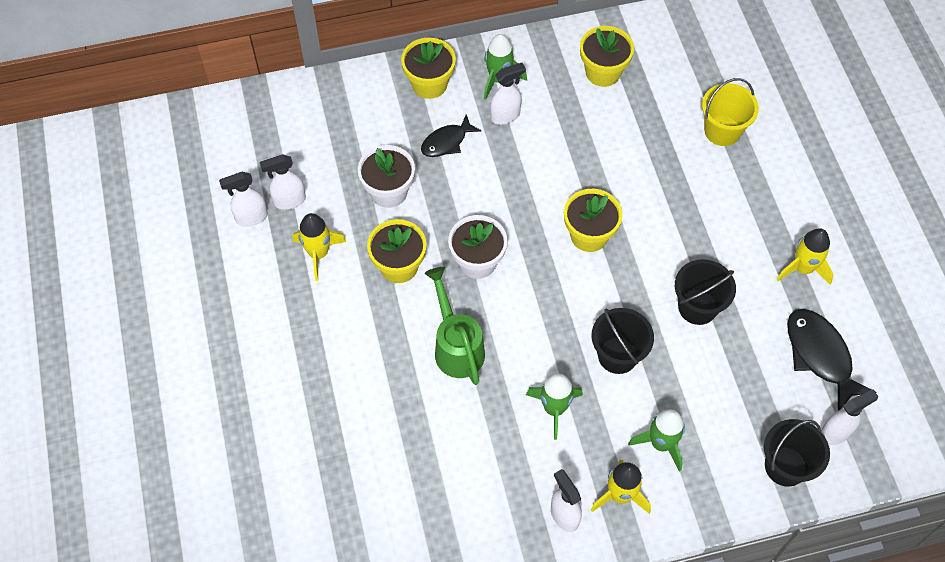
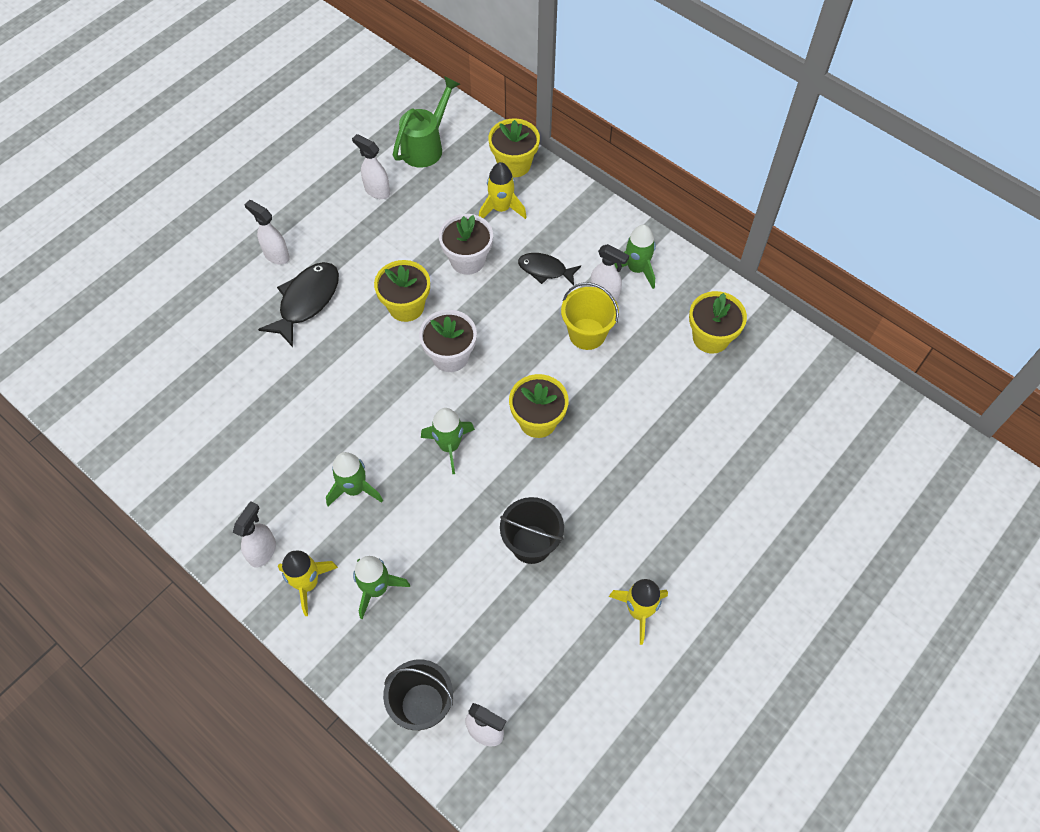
camera: 55 degrees right, 0 degrees up
(289, 201) = (409, 204): white spray bottle -> white spray bottle (276, 255)
(319, 253) = (378, 250): yellow rocket -> yellow rocket (501, 209)
(429, 84) = (590, 226): yellow flower pot -> yellow flower pot (514, 164)
(456, 346) = (363, 386): green watering can -> green watering can (426, 146)
(565, 313) = (449, 446): none -> green rocket
(617, 355) = (438, 508): black bucket -> none
(722, 131) = (731, 463): yellow bucket -> yellow bucket (587, 334)
(820, 355) = (557, 675): black fish -> black fish (306, 301)

